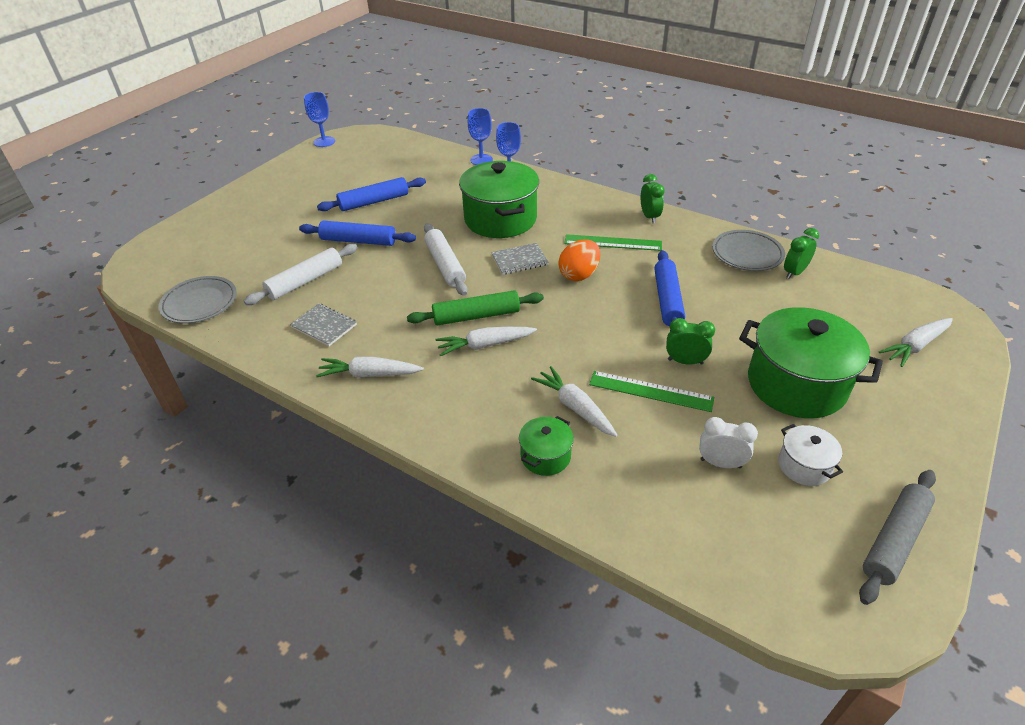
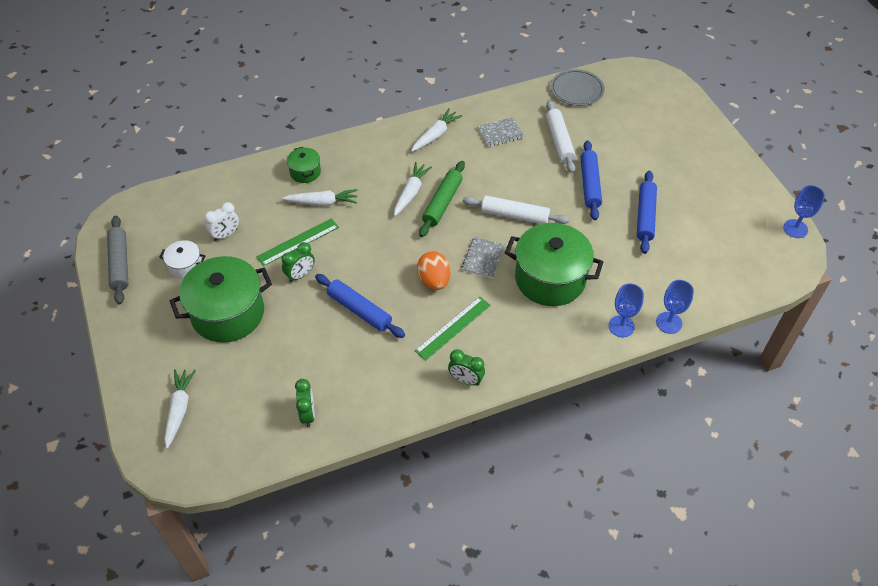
camera: 125 degrees right, 10 degrees up
(358, 241) = (589, 184): blue rolling pin -> blue rolling pin turned 45 degrees counterclockwise
(747, 254) = (357, 404): grey plate -> none

